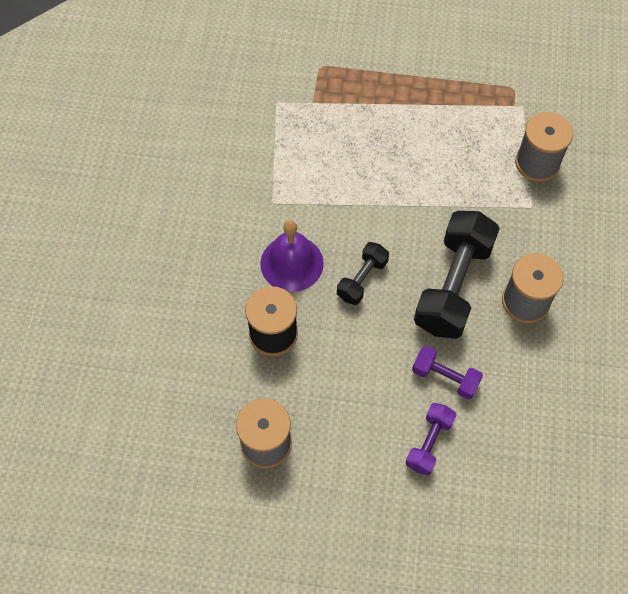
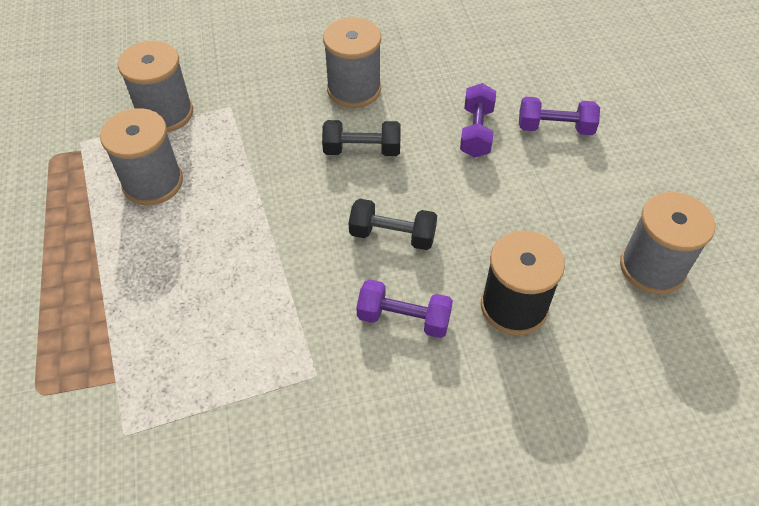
camera: 110 degrees left, 10 degrees down
(292, 263) = (403, 318): purple bell -> purple dumbbell
(453, 286) = (362, 150): black dumbbell -> black dumbbell, size x0.52
(465, 144) = (153, 183): none -> grey spool

